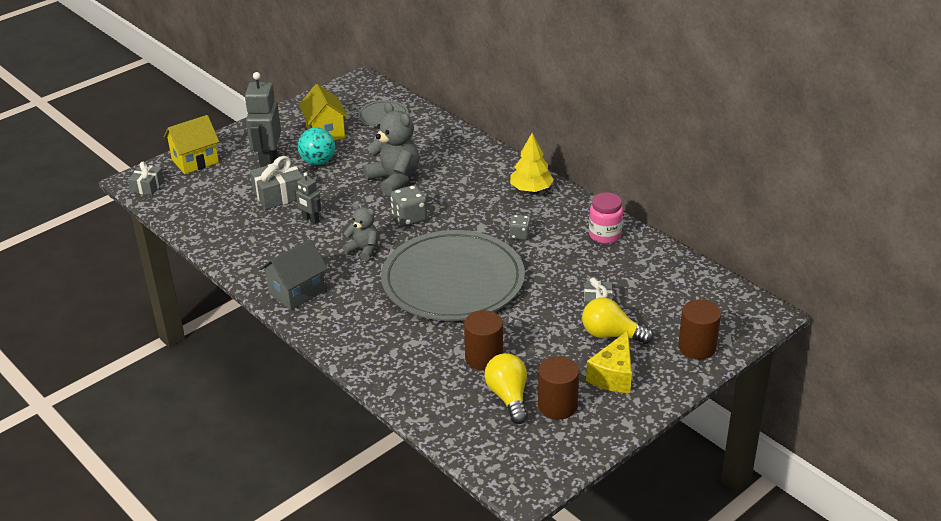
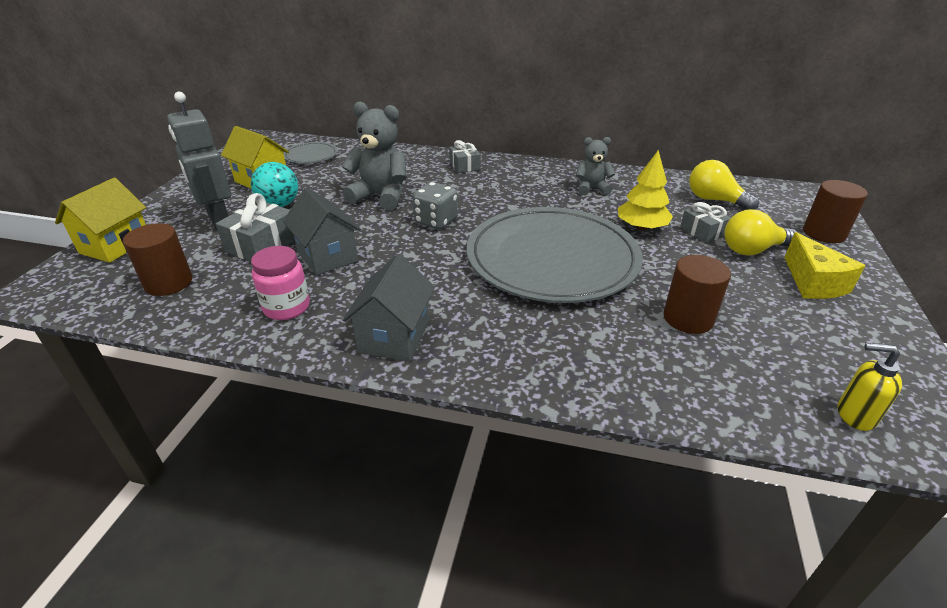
camera: 35 degrees left, 0 degrees up
(147, 186) = (60, 291): grey gift -> grey gift (464, 166)
(310, 219) = (327, 256): grey robot -> grey house
(363, 250) = (423, 264): grey teddy bear -> grey teddy bear (591, 189)
(494, 448) = (855, 415): none -> yellow soap dispenser
(508, 397) = (772, 347): yellow light bulb -> yellow light bulb (714, 200)
(520, 235) = (556, 202): grey dice -> none
(531, 189) = (516, 169): yellow tree -> yellow tree (641, 227)
(557, 405) = (823, 334): brown cylinder -> brown cylinder (168, 283)
(605, 235) = (622, 181): pink jar -> pink jar (287, 307)

